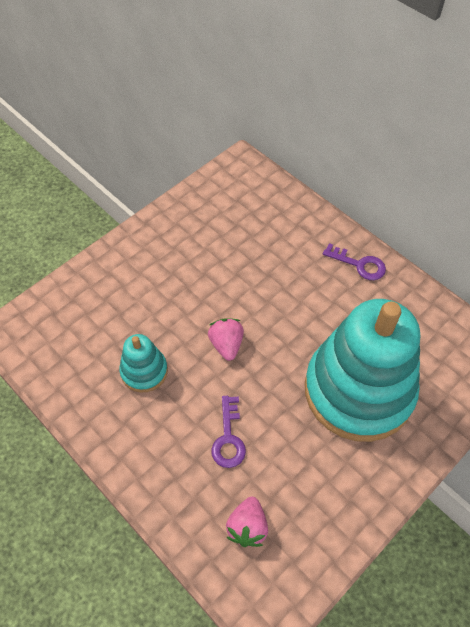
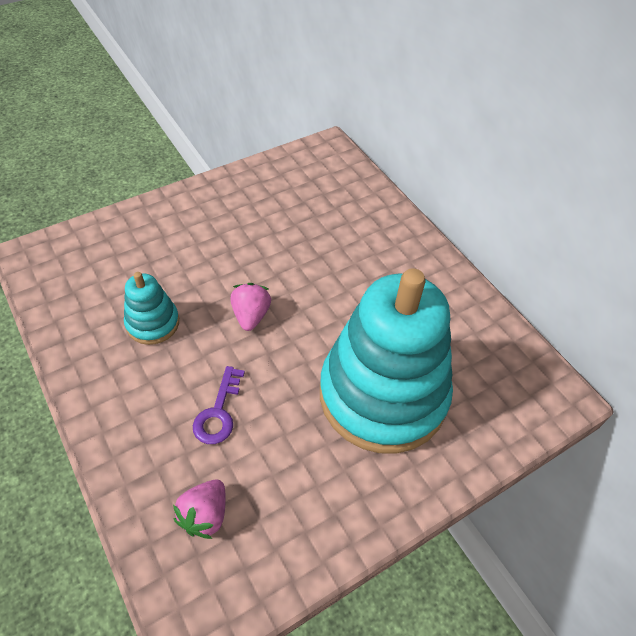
camera: 10 degrees right, 5 degrees down
(359, 264) = (423, 266): purple key -> none

